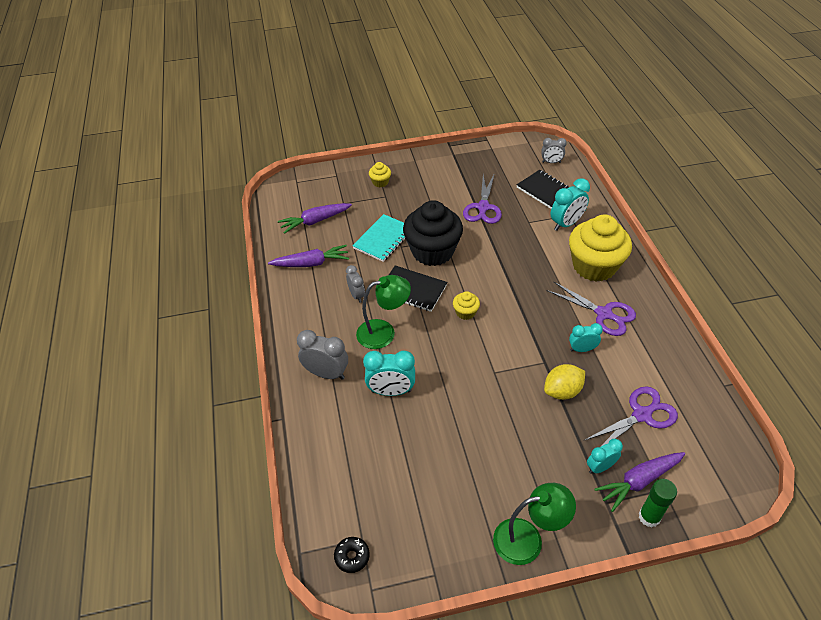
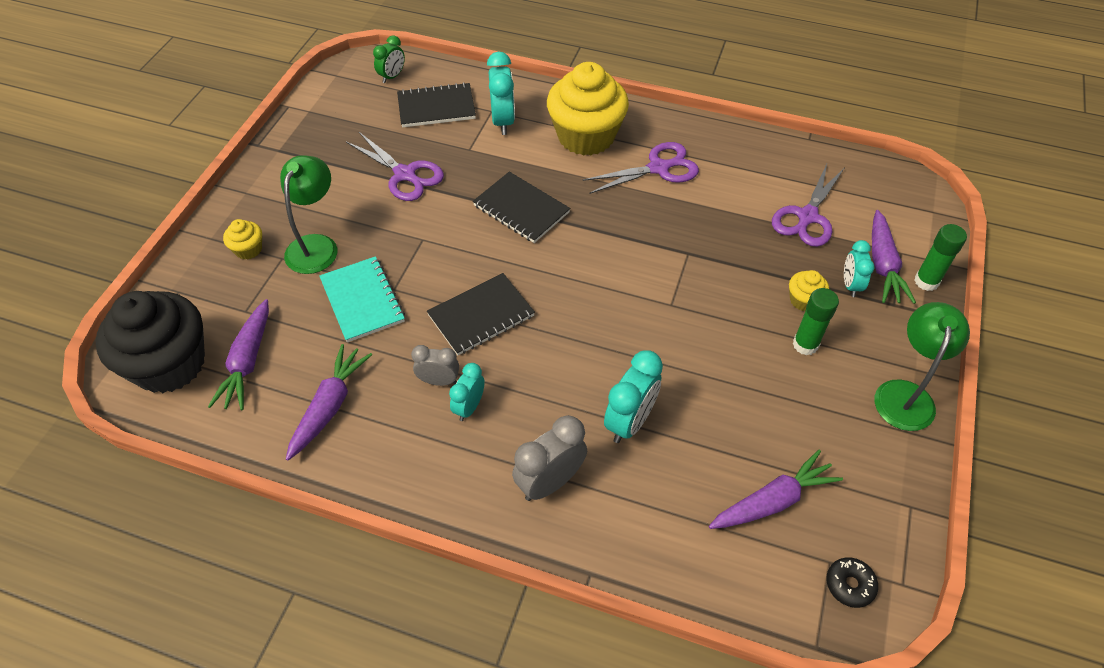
camera: 60 degrees left, 5 degrees up
(384, 332) = (528, 382): green lamp -> green lamp (316, 245)
(385, 489) = (772, 501): none -> purple carrot
(432, 251) = (433, 261): black cupcake -> black cupcake (169, 364)
(465, 312) = (562, 283): yellow cupcake -> yellow cupcake (803, 300)
(504, 267) = (521, 209): none -> black notebook
(522, 459) = (805, 344): none -> green glue stick
(551, 162) = (392, 76): grey clock -> green clock
(562, 391) = (737, 260): yellow lemon -> none
(582, 349) = (693, 212): turquoise clock -> turquoise clock (469, 407)
(641, 415) = (807, 217): purple scissors -> purple scissors turned 150 degrees counterclockwise

